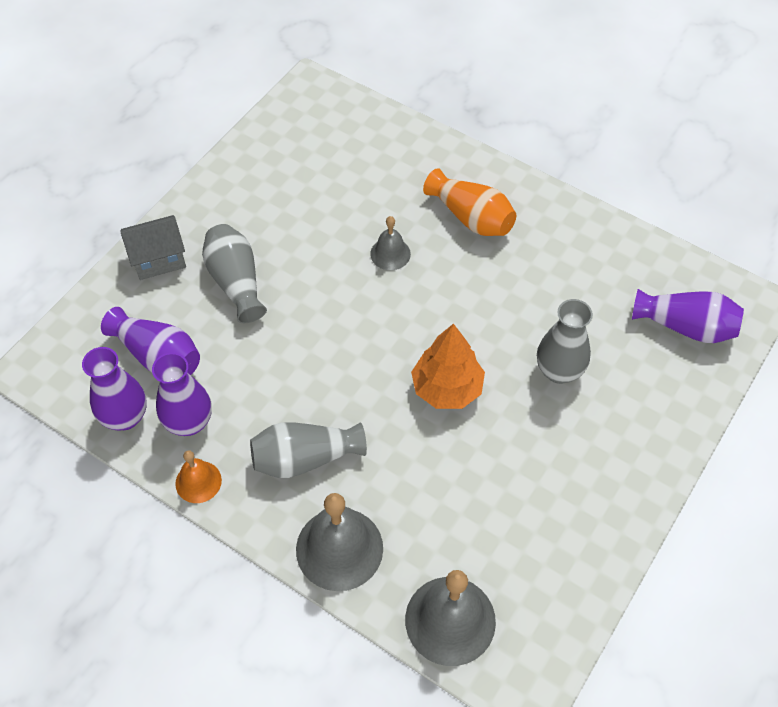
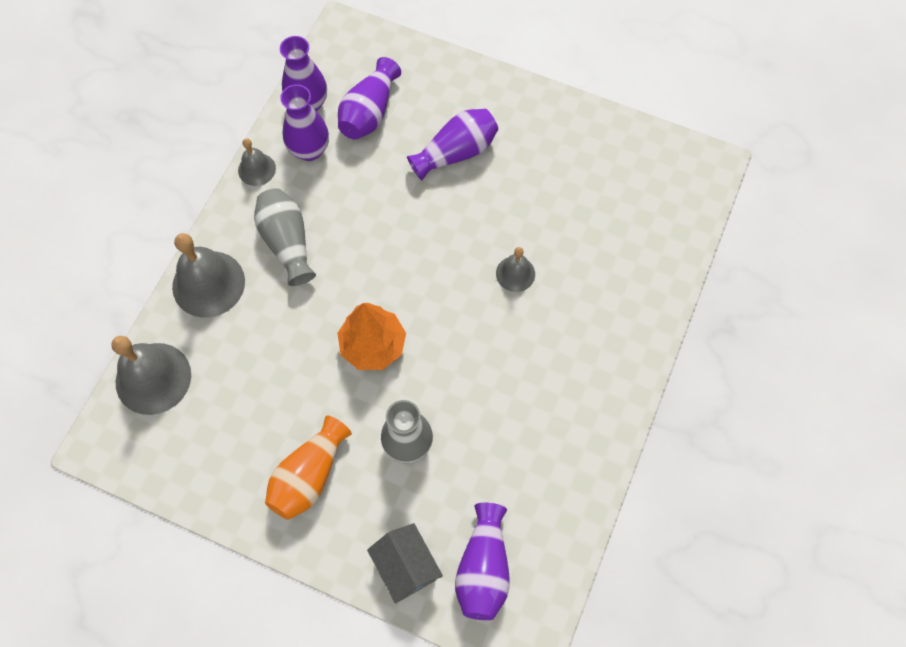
camera: 80 degrees right, 10 degrees up
(159, 260) = (467, 88): grey house -> grey house (406, 567)
(198, 481) = (257, 169): orange bell -> grey bell
(236, 282) = (456, 153): grey vase -> purple vase
(471, 217) = (577, 341): orange vase -> orange vase (309, 475)

